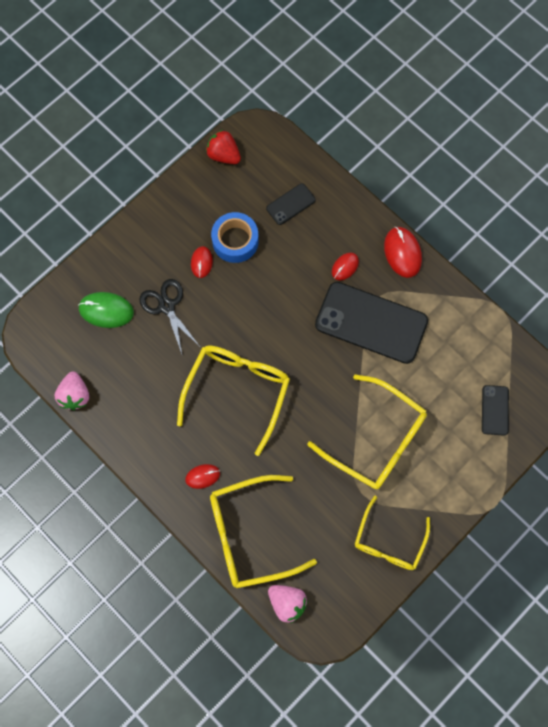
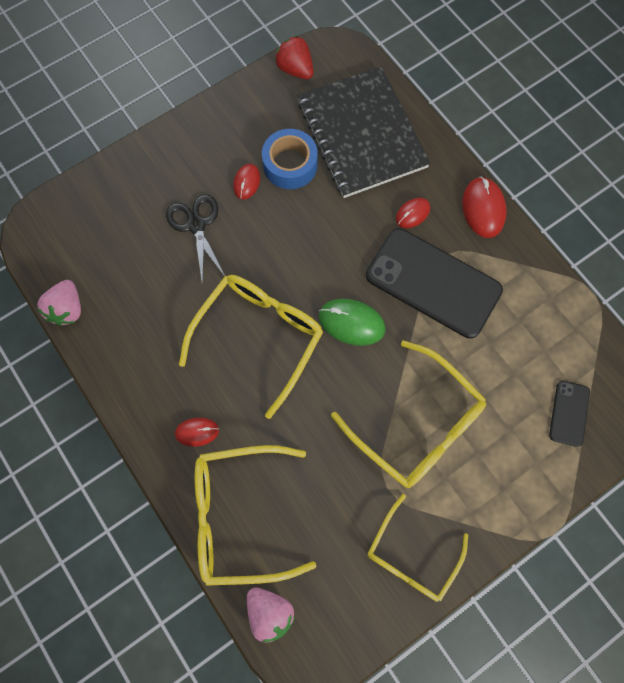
camera: 10 degrees right, 0 degrees up
(106, 310) = (126, 218): green mouse -> green mouse (351, 322)
(290, 204) = (361, 134): black phone -> black notebook

